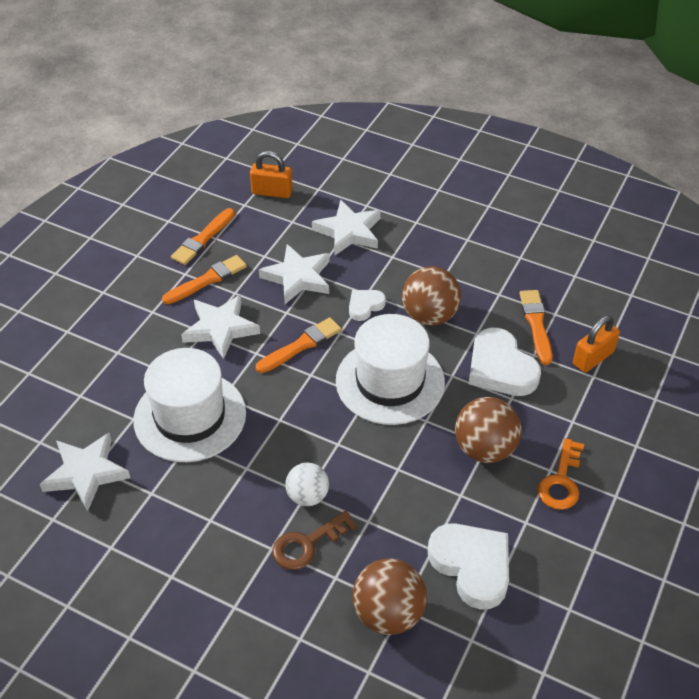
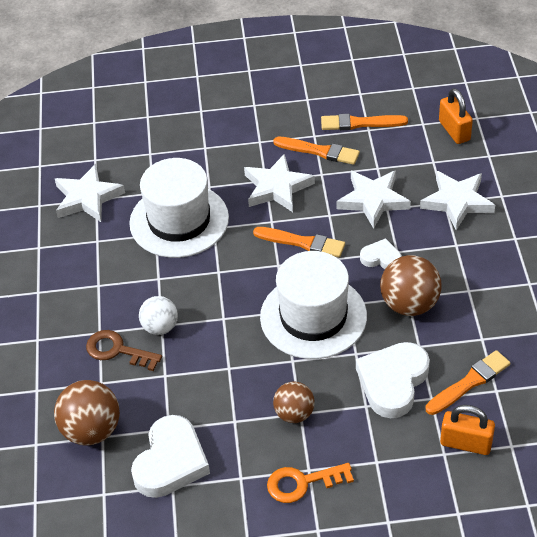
camera: 60 degrees right, 0 degrees up
(484, 449) = (294, 414): brown ball -> brown ball, size x0.64

